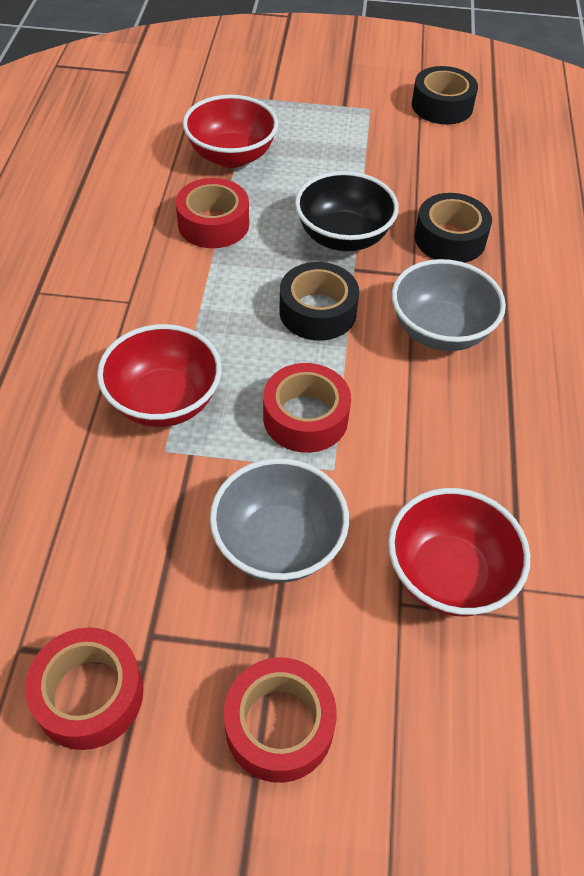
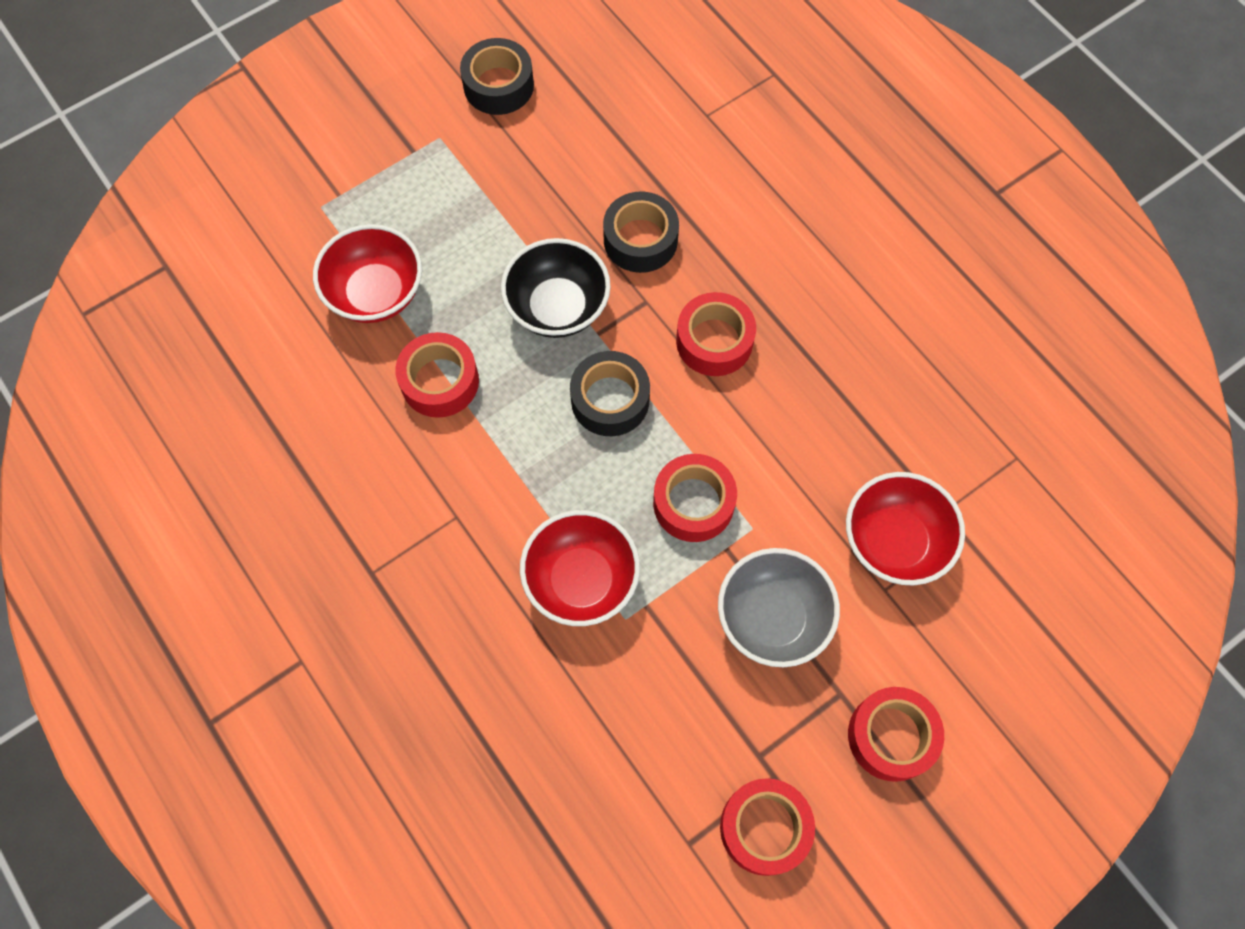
camera: 40 degrees left, 15 degrees up
(440, 331) = (714, 341): grey bowl -> red tape

